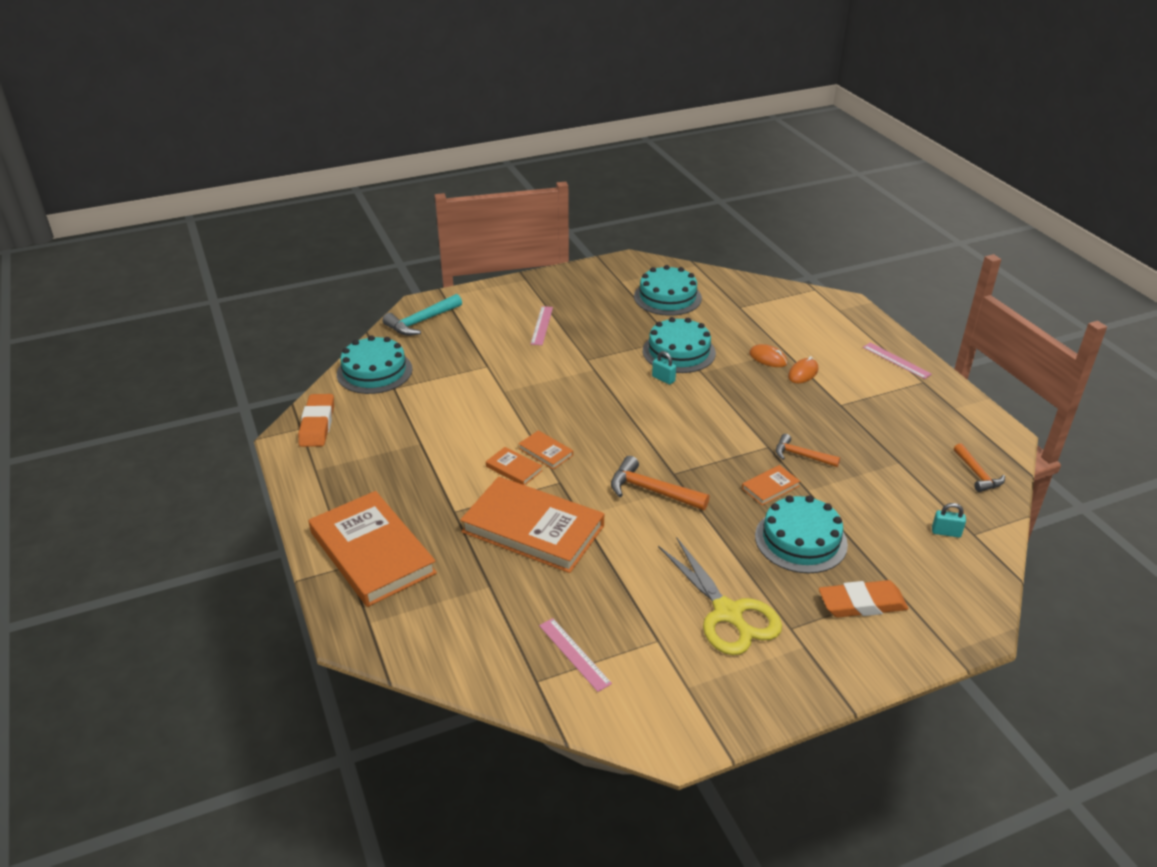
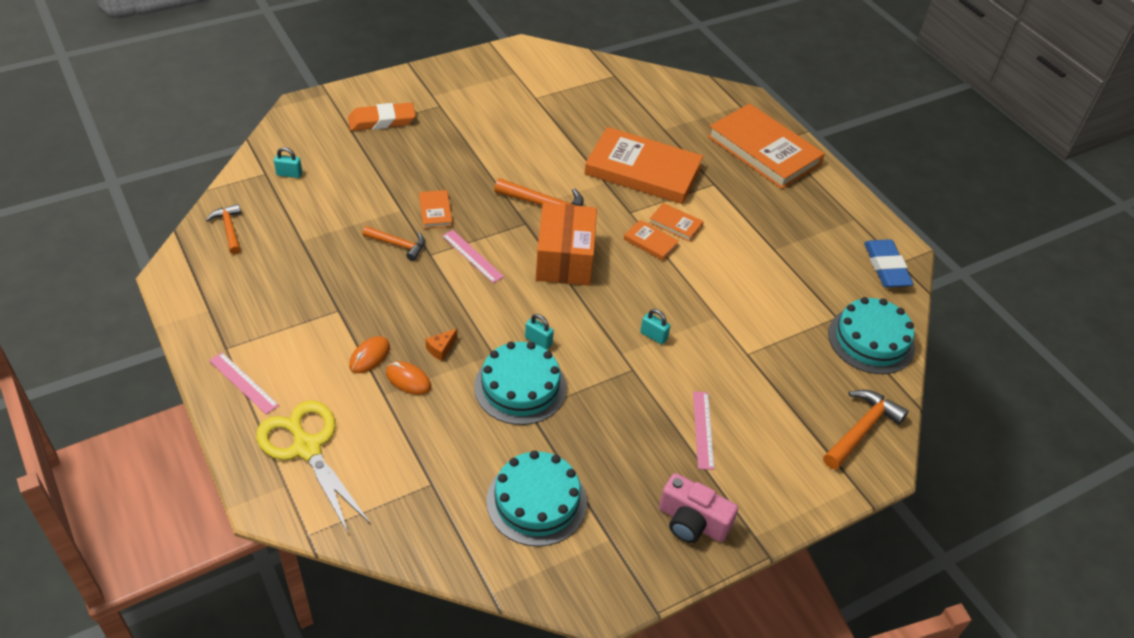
camera: 170 degrees right, 10 degrees up
(317, 424) = (886, 267): orange eraser -> blue eraser
(421, 322) = (861, 429): turquoise hammer -> orange hammer
(563, 379) = (653, 336): none -> turquoise padlock
(565, 286) = (692, 522): none -> pink camera
(574, 654) = (592, 89): pink ruler -> pink ruler (472, 256)
(635, 439) = (564, 259): none -> orange box
(728, 613) = (484, 114): yellow scissors -> yellow scissors (307, 448)
(745, 376) = (441, 349): none -> orange cheese
(770, 487) = (435, 211): orange book -> orange book turned 60 degrees counterclockwise
(801, 540) = (418, 166): turquoise cake -> none

